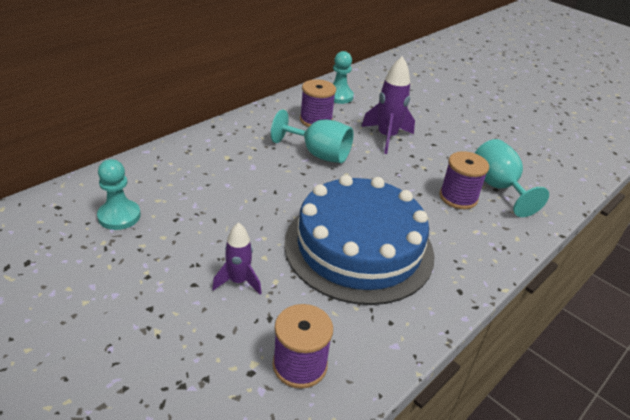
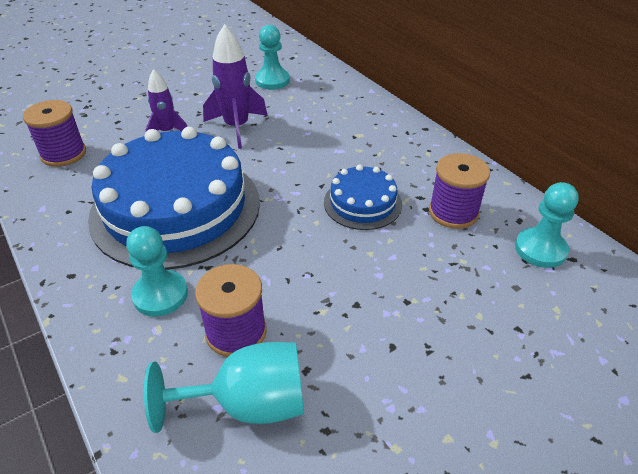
camera: 105 degrees right, 5 degrees up
(318, 154) = (362, 203): turquoise goblet -> blue cake
(386, 137) = (410, 284): purple rocket -> purple rocket (237, 127)
(450, 236) = (160, 295): none -> turquoise pawn

